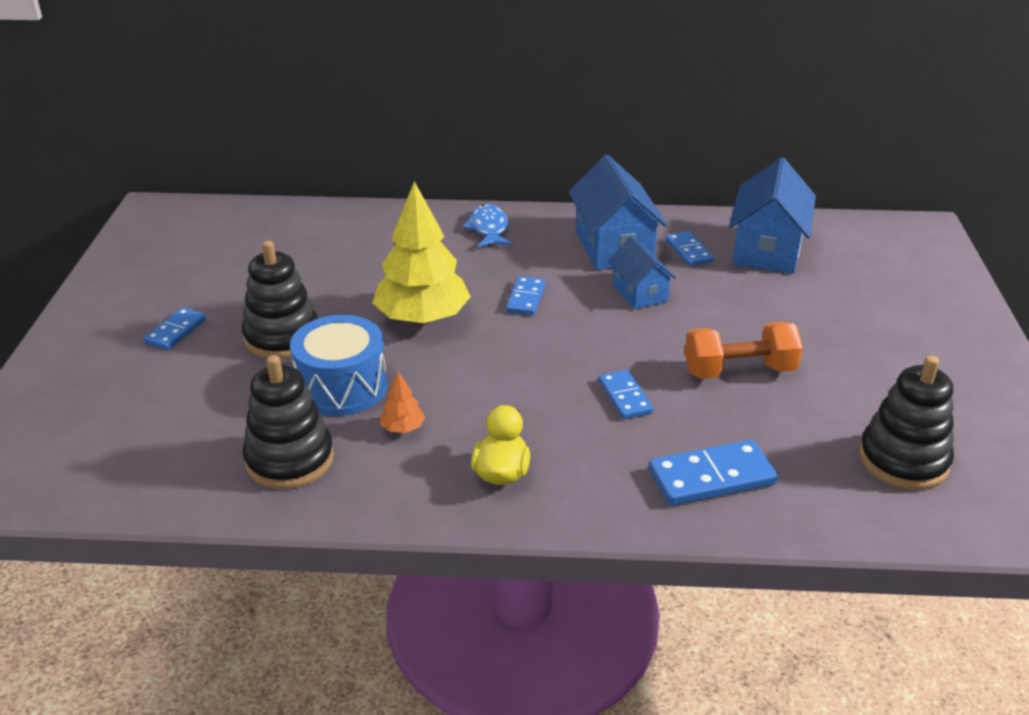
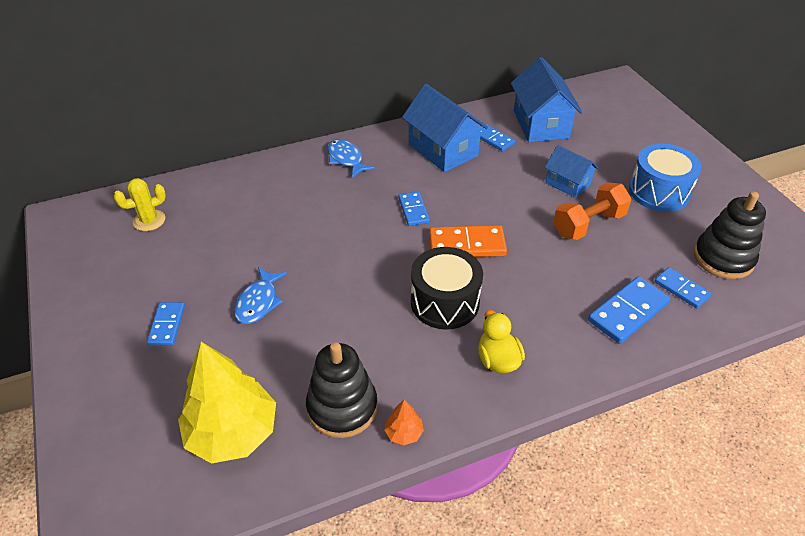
camera: 25 degrees left, 10 degrees up
(232, 234) = (149, 220): none -> yellow cactus
(282, 337) = (258, 302): black stacking toy -> blue fish
(342, 387) = (336, 330): blue drum -> blue drum (659, 192)
(403, 428) = (405, 349): orange tree -> orange tree (404, 433)
(422, 318) = (352, 250): yellow tree -> yellow tree (232, 432)
(486, 398) = (445, 302): none -> black drum
(562, 349) = (467, 244): none -> orange domino
(625, 397) = (533, 269): blue domino -> blue domino (681, 289)
(639, 293) = (485, 182): blue house -> blue house (567, 184)

